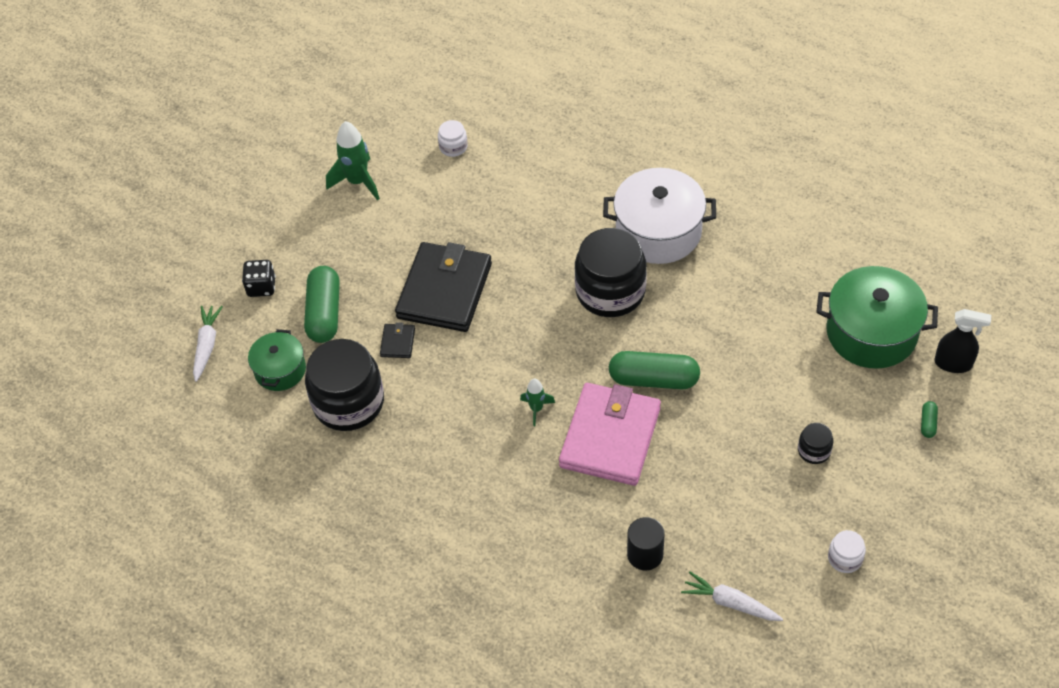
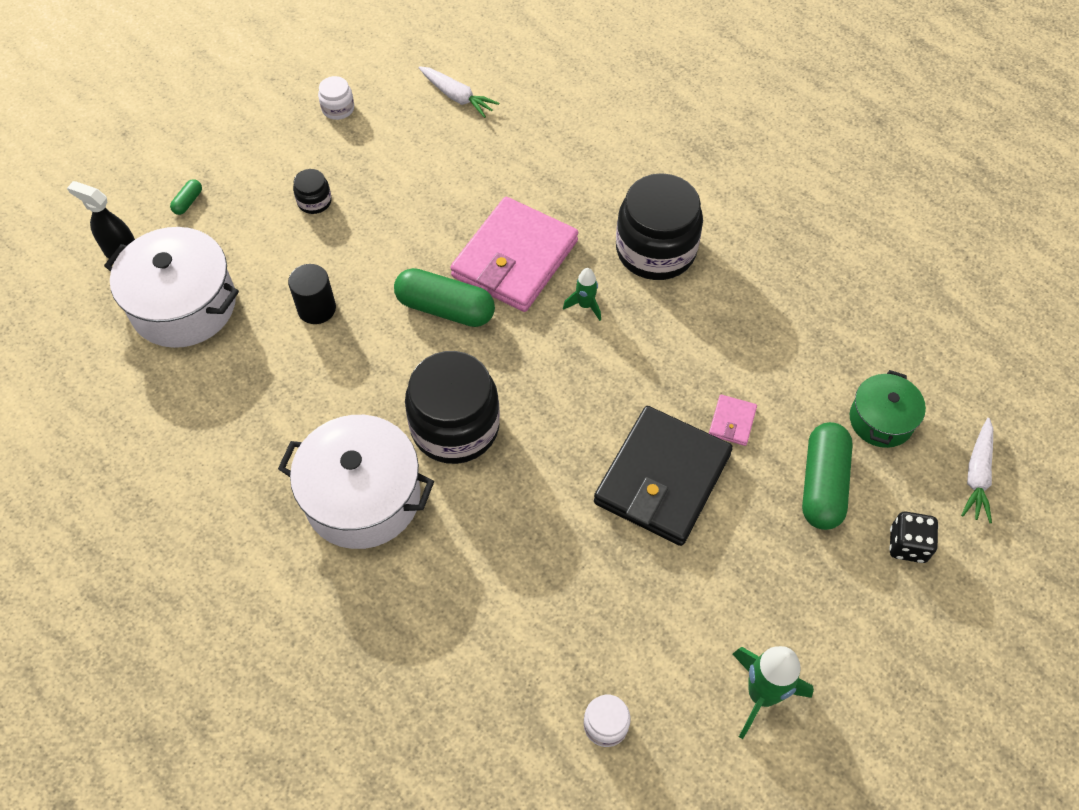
camera: 170 degrees left, 5 degrees up
(348, 402) = (799, 361): black jar -> black jar (655, 250)
(398, 342) = (732, 422): black wallet -> pink wallet
(645, 554) = (519, 148): black cylinder -> black cylinder (316, 308)
(871, 332) = (184, 305): green pot -> white pot

